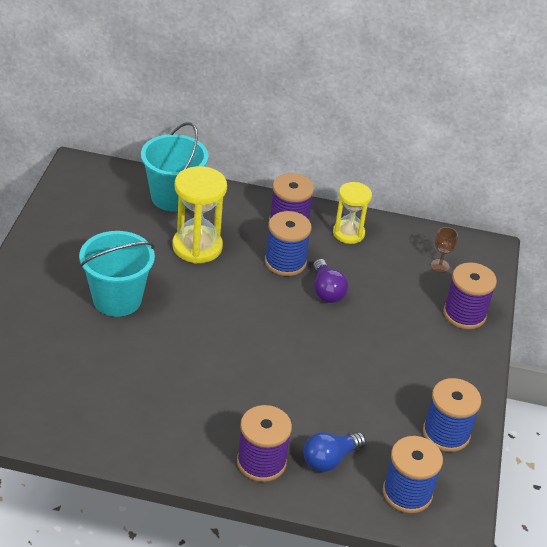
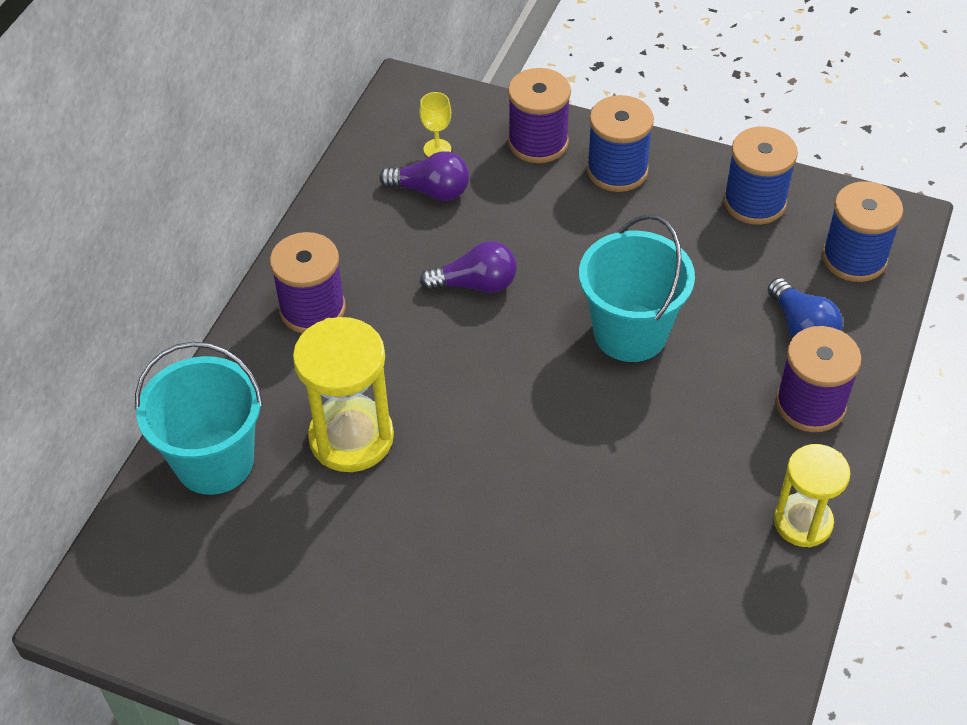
camera: 75 degrees left, 10 degrees up
(117, 299) = (467, 562): turquoise bucket -> turquoise bucket (630, 333)
(285, 262) = (405, 325): blue spool -> blue spool (617, 170)
(348, 233) = (349, 239): yellow hourglass -> yellow hourglass (803, 522)
(401, 265) = (431, 191): none -> purple light bulb
(440, 266) = (437, 149): brown goblet -> yellow goblet

